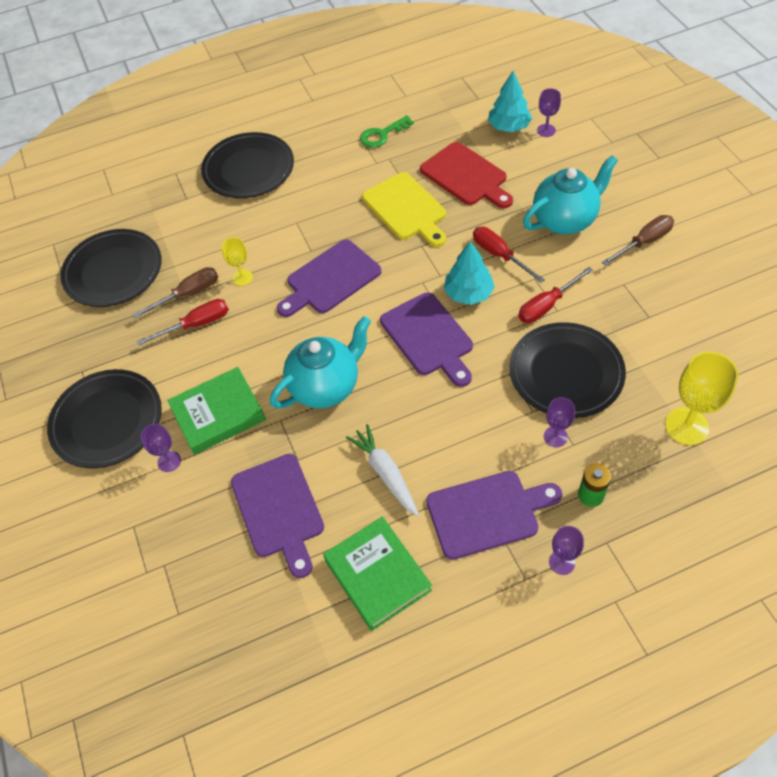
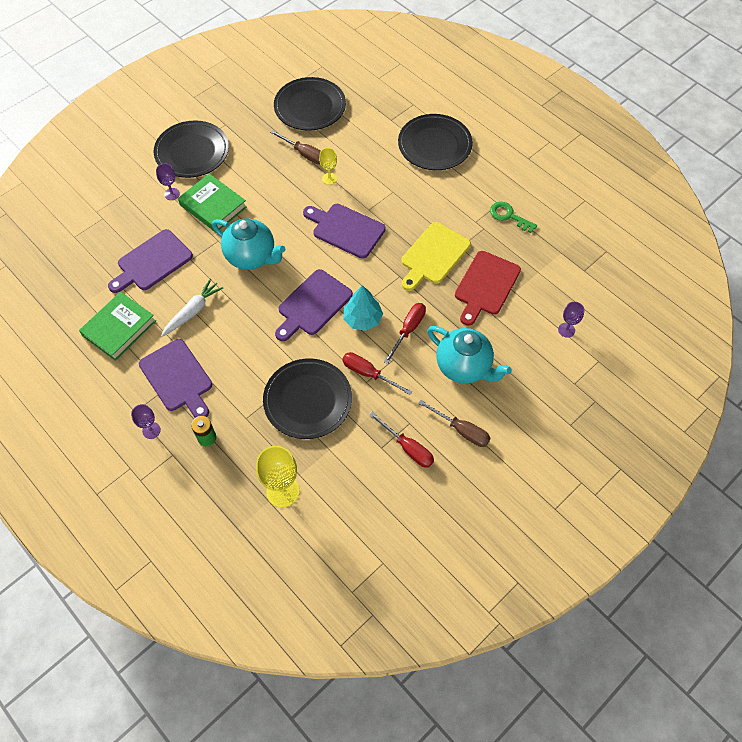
camera: 65 degrees right, 5 degrees up
(196, 324) = (280, 168): red screwdriver -> red screwdriver (407, 448)
(509, 127) = (558, 301): turquoise tree -> none
(555, 436) = (249, 405): purple goblet -> none

